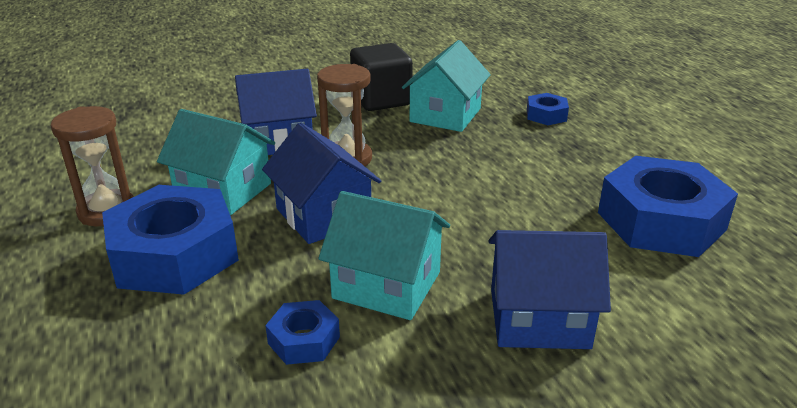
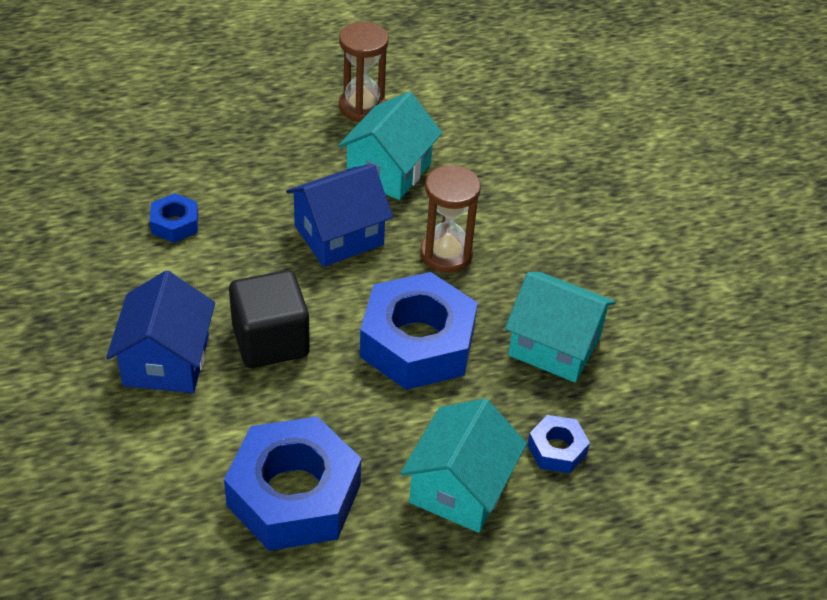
camera: 90 degrees right, 15 degrees up
(175, 254) = (293, 151): blue nut -> blue nut (417, 343)
(279, 140) = (489, 203): blue house -> none
(381, 100) = (597, 289): black cube -> black cube (270, 341)
(386, 285) = (229, 271): turquoise house -> turquoise house (460, 487)

